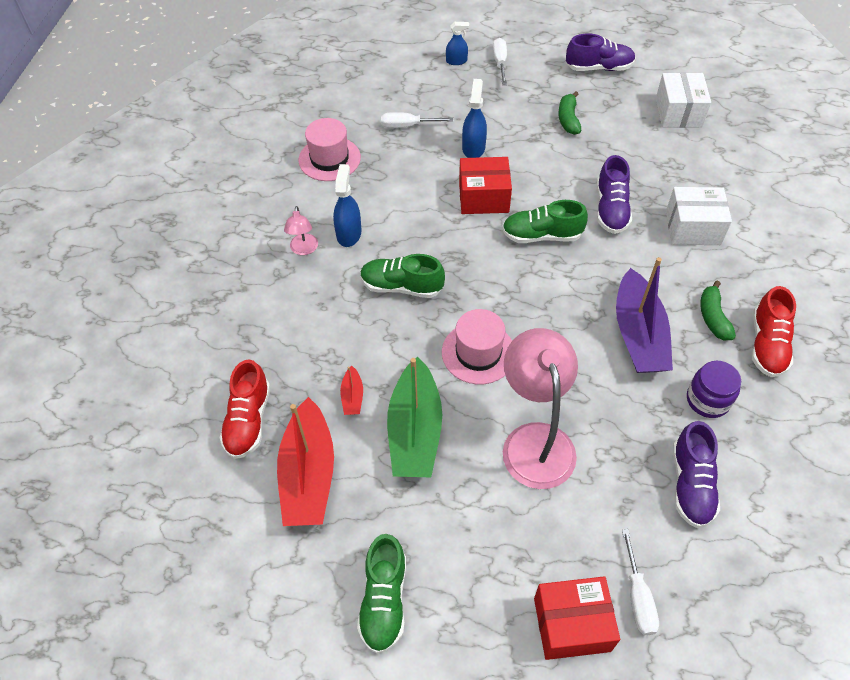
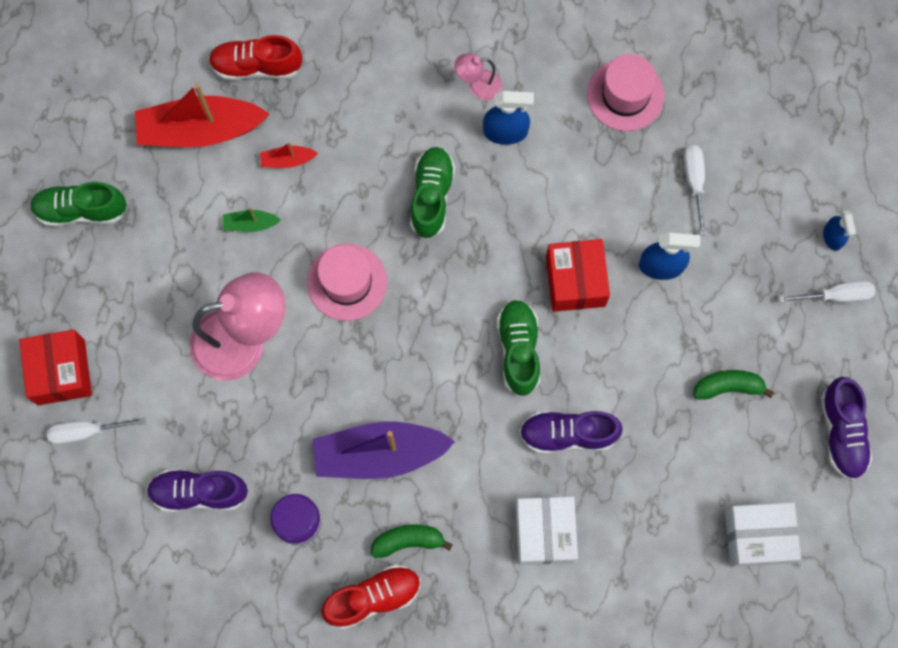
camera: 85 degrees right, 20 degrees up
(415, 431) = (250, 224): green boat -> green boat, size x0.43
(767, 345) = (373, 597): red shoe -> red shoe turned 150 degrees clockwise

